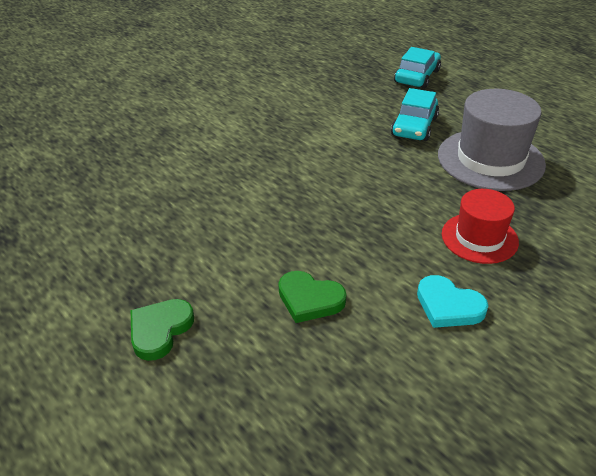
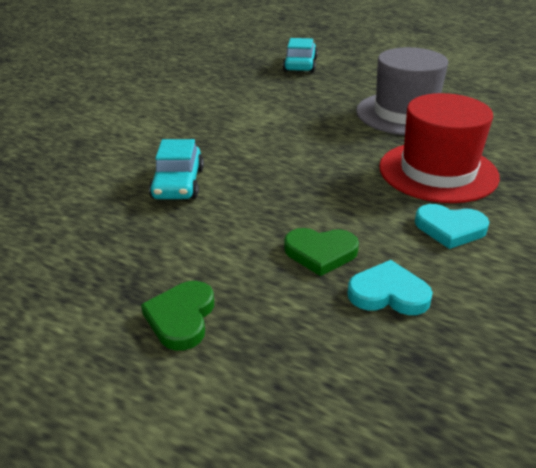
camera: 20 degrees left, 5 degrees down
(345, 358) = (388, 293): none -> turquoise heart
(414, 126) = (323, 100): turquoise car -> turquoise car (178, 183)
(479, 238) = (438, 171): red hat -> red hat, size x1.62

